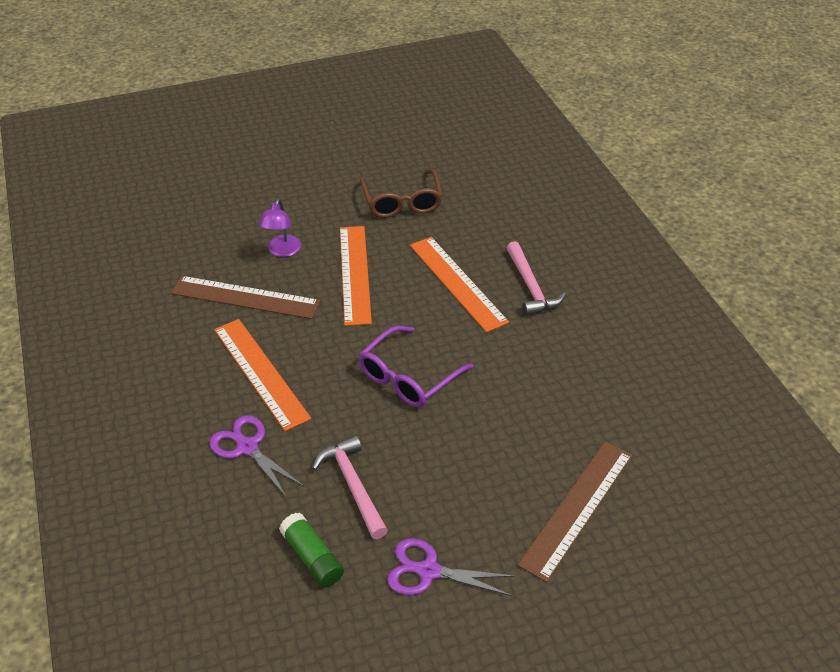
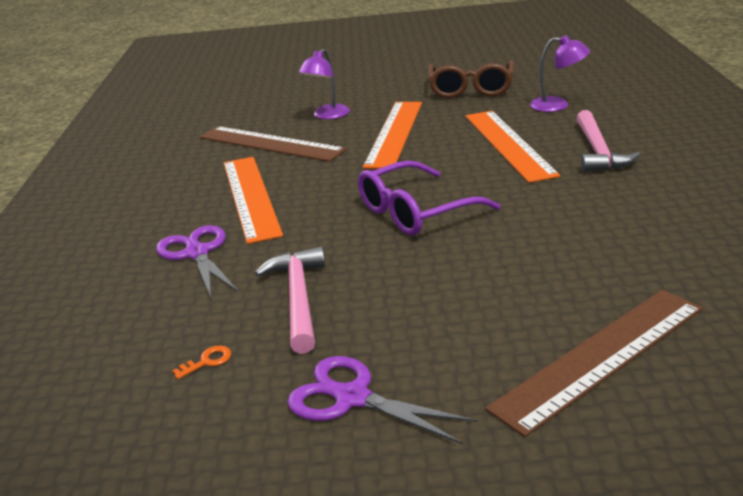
camera: 20 degrees right, 15 degrees down
(312, 557) = (207, 361): green glue stick -> orange key
(484, 224) = (557, 105): none -> purple lamp

